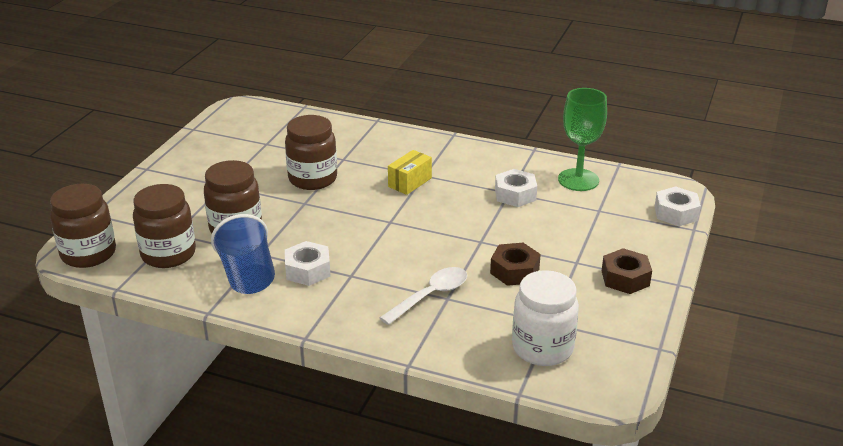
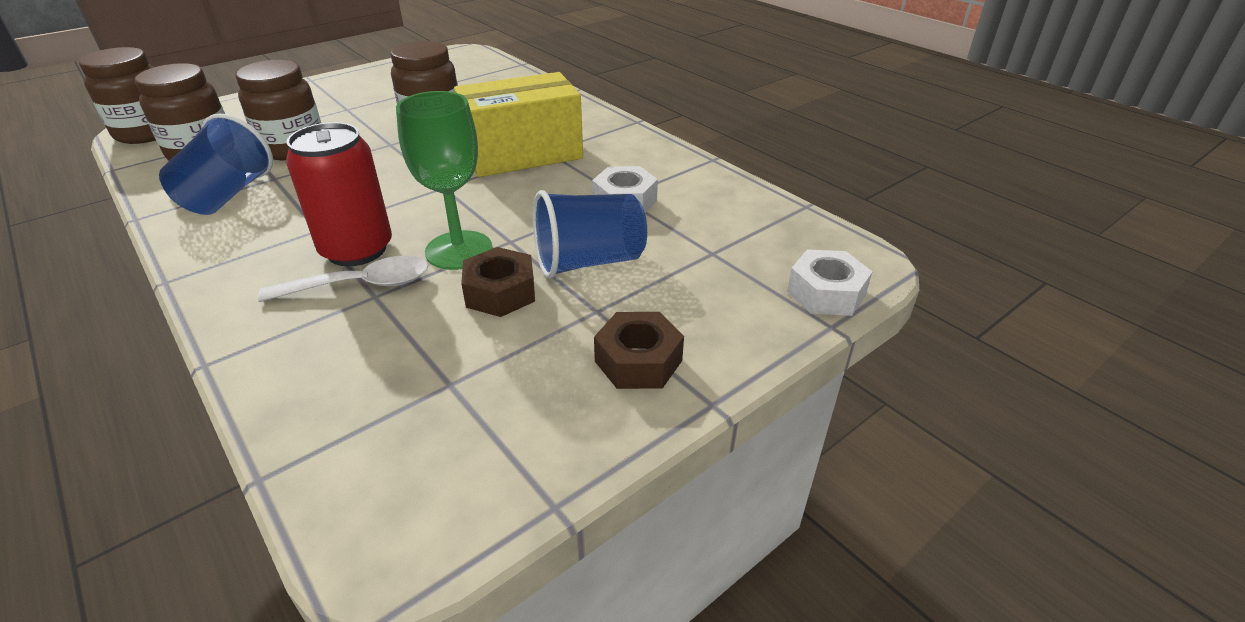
camera: 30 degrees right, 5 degrees up
(308, 270) = (287, 209): white nut -> none
(396, 278) = (357, 250): none -> red can
(410, 182) = (523, 154): yellow box -> yellow box, size x2.04
(540, 238) = (588, 262): none -> blue cup
(542, 348) = (387, 419): white jar -> none
(578, 180) = (728, 208): green goblet -> green goblet (459, 250)

